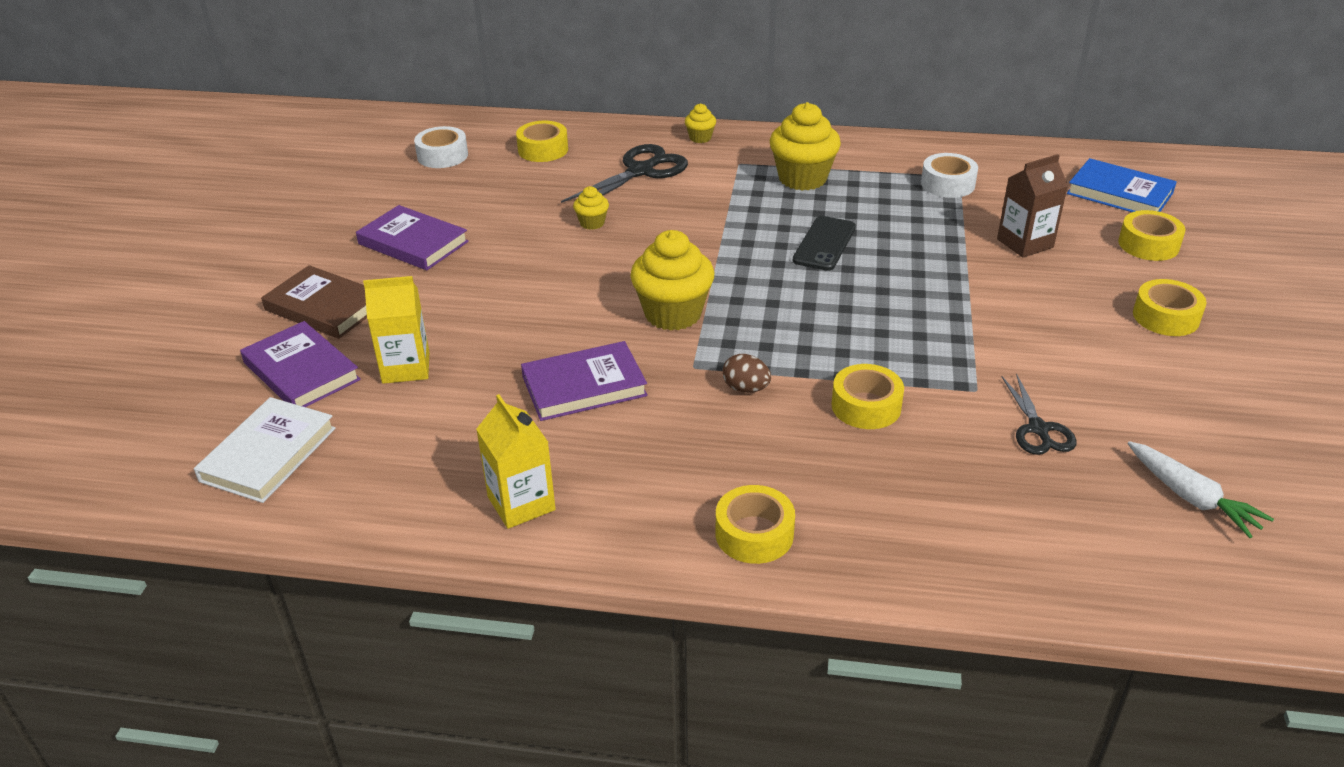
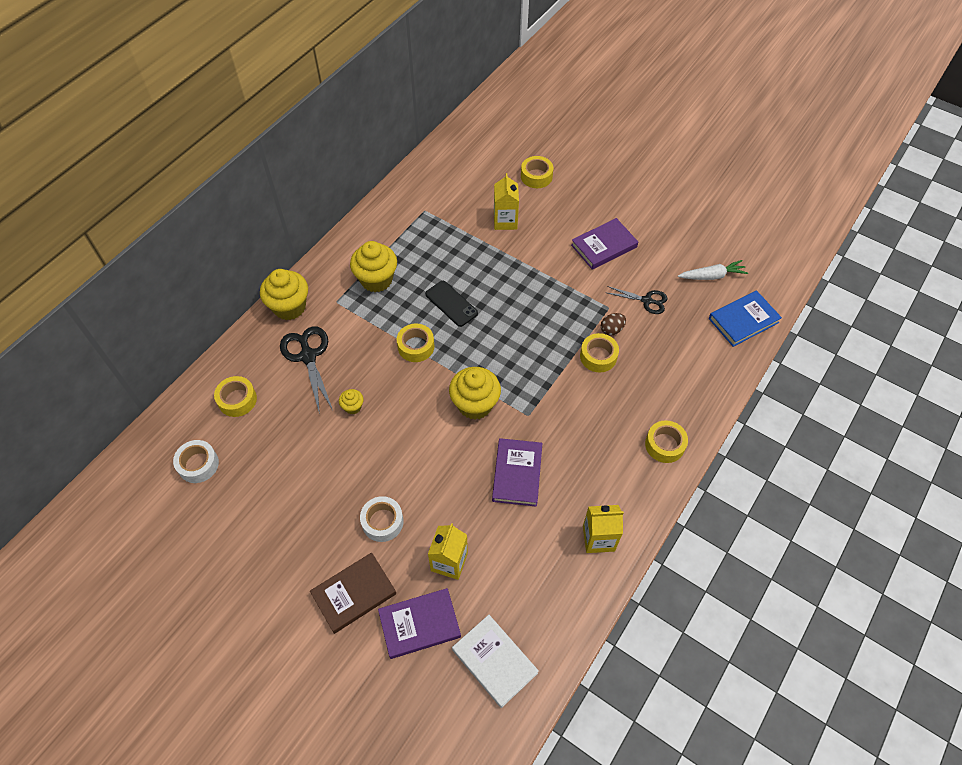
camera: 65 degrees left, 20 degrees up
(413, 243) = (308, 518): purple book -> purple book (604, 246)
(700, 138) = (289, 307): yellow cupcake -> yellow cupcake, size x2.07
(746, 388) = (558, 400): brown egg -> brown egg (611, 329)
(947, 184) = (429, 219): white tape -> white tape (382, 522)
(1025, 243) = (505, 221): brown carton -> yellow carton
(1119, 193) = (486, 158): blue book -> blue book (743, 320)
(1165, 317) = (594, 207): yellow tape -> yellow tape (416, 346)

